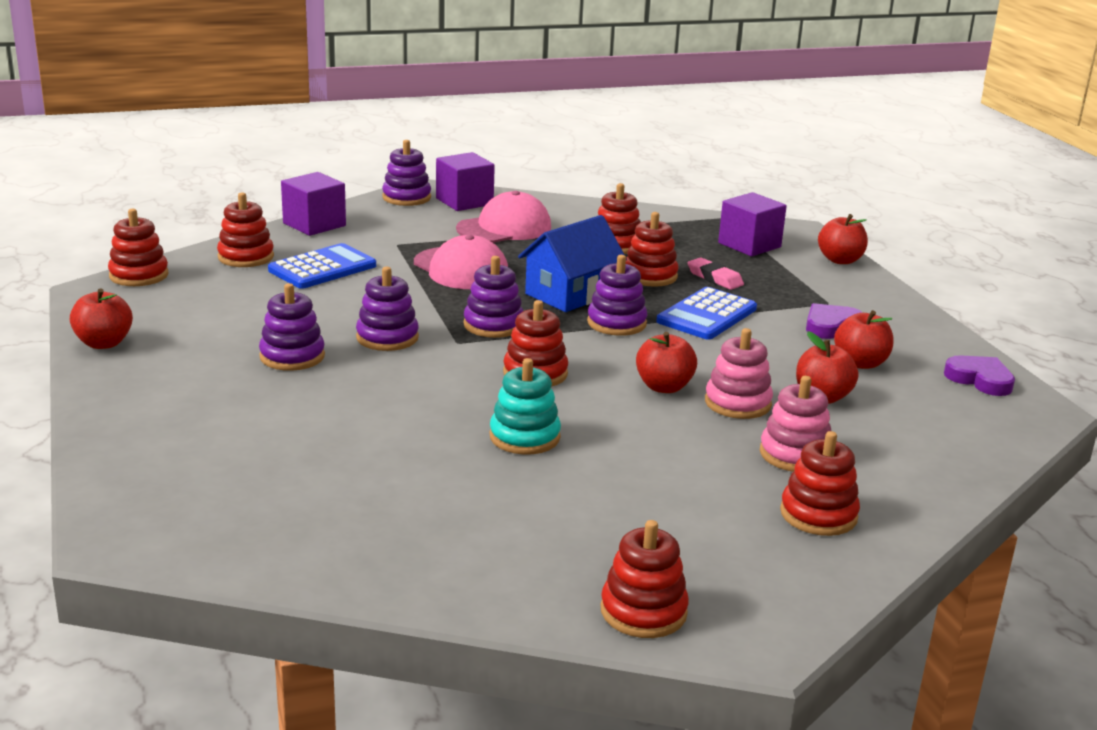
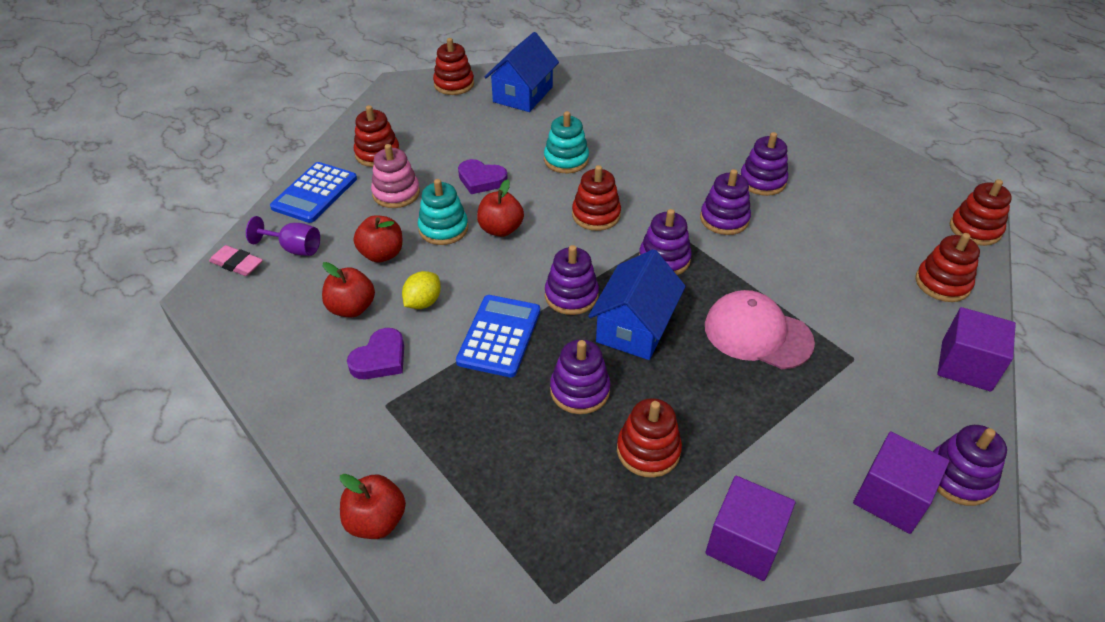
camera: 160 degrees right, 20 degrees up
(104, 343) = (883, 157): red apple -> none
(322, 268) = (866, 290): blue calculator -> blue calculator (314, 193)
(504, 228) = (789, 440): pink cap -> none
(520, 554) = (523, 94): none -> blue house
(650, 276) = (579, 390): red stacking toy -> purple stacking toy
(715, 278) = (513, 412): pink eraser -> pink eraser (237, 264)
(737, 403) = (443, 229): pink stacking toy -> turquoise stacking toy
(749, 245) = (496, 519): purple cube -> purple cube (744, 542)
(779, 351) = (423, 302): none -> yellow lemon
(939, 426) = (294, 248): none -> purple goblet
(980, 380) = (248, 318): purple heart -> purple heart (481, 180)

